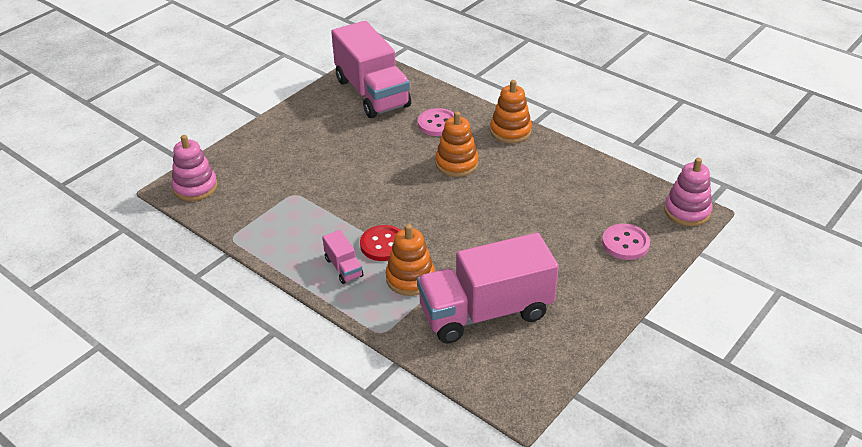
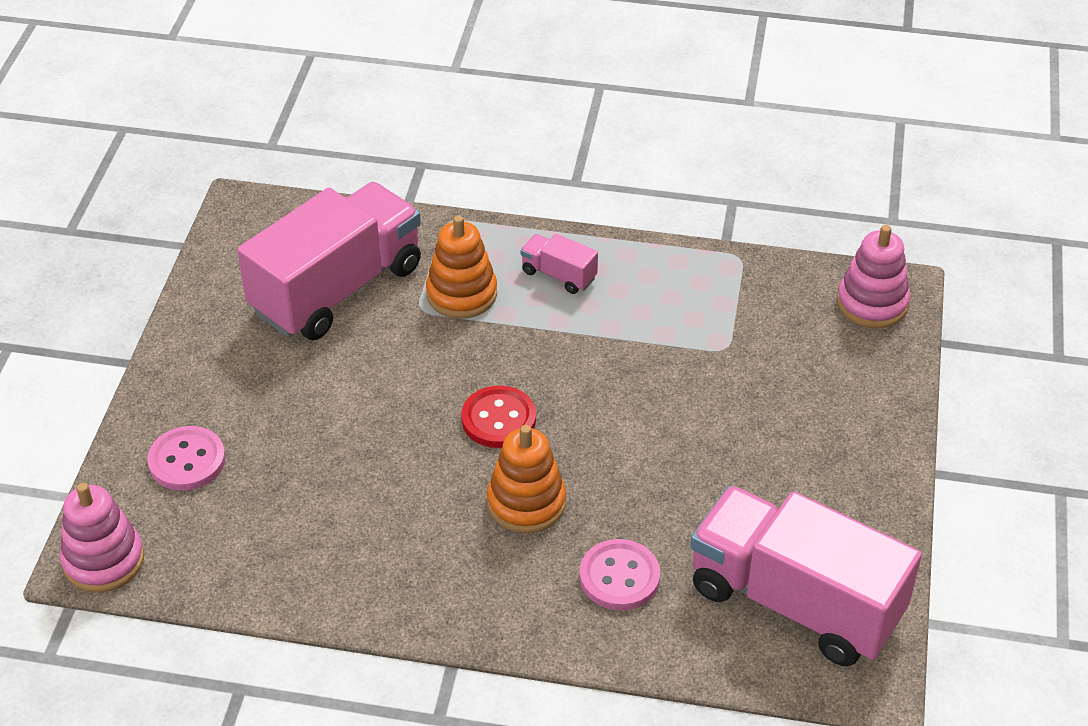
camera: 150 degrees right, 5 degrees up
(383, 244) = (533, 324): red button -> red button (498, 419)
(510, 131) = (479, 615): orange stacking toy -> none

